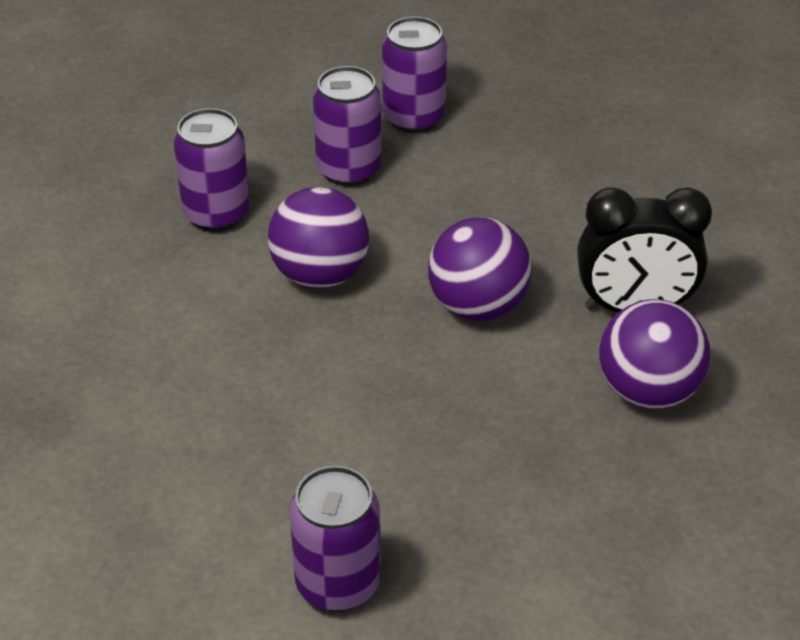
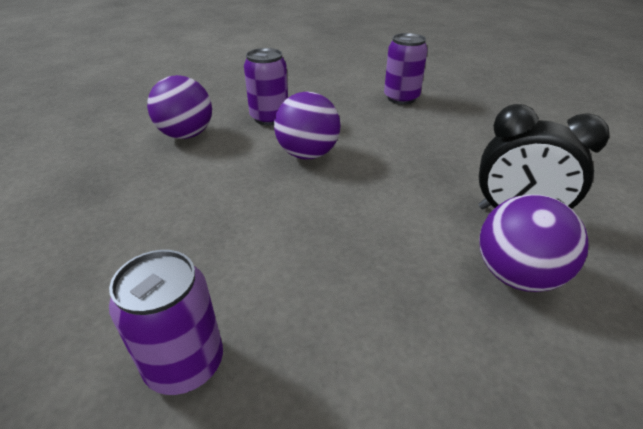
camera: 20 degrees right, 5 degrees down
(349, 170) = (353, 112): purple can -> none
(478, 306) = (400, 190): purple ball -> purple ball (186, 135)

